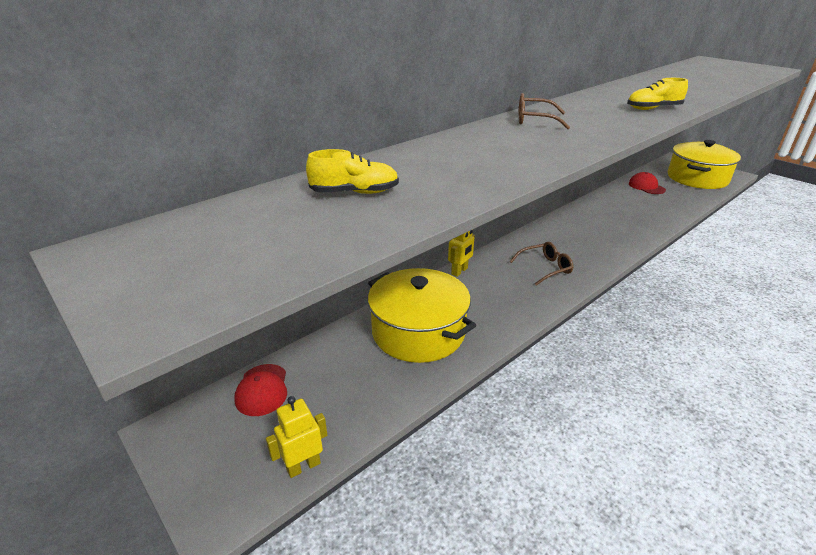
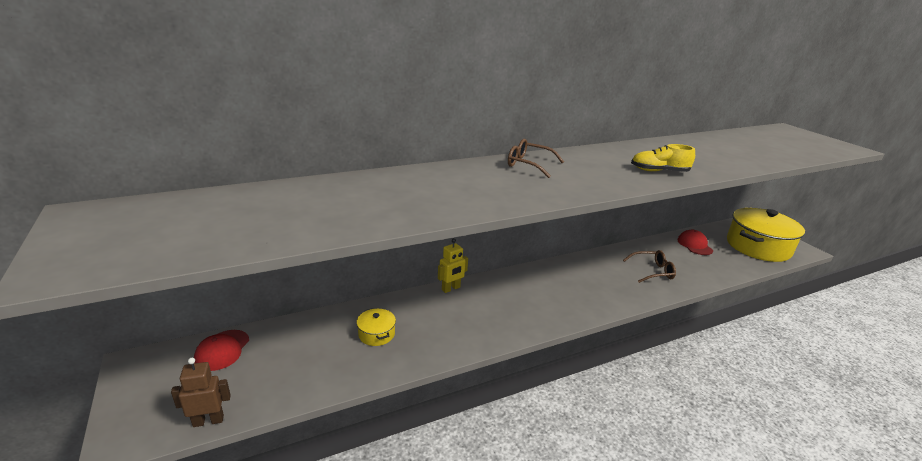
camera: 15 degrees right, 5 degrees down
(303, 466) = (208, 421): yellow robot -> brown robot
(355, 192) = (303, 203): yellow shoe -> none
(418, 332) = (376, 334): yellow pot -> yellow pot, size x0.43
(545, 268) = (531, 303): brown glasses -> brown glasses (652, 271)

